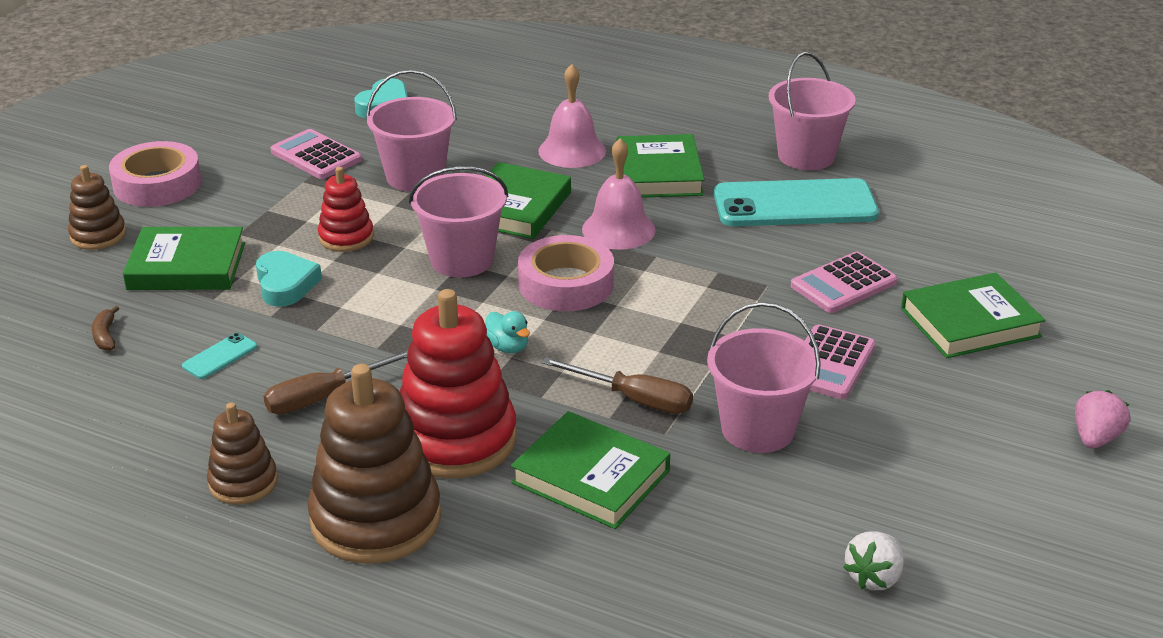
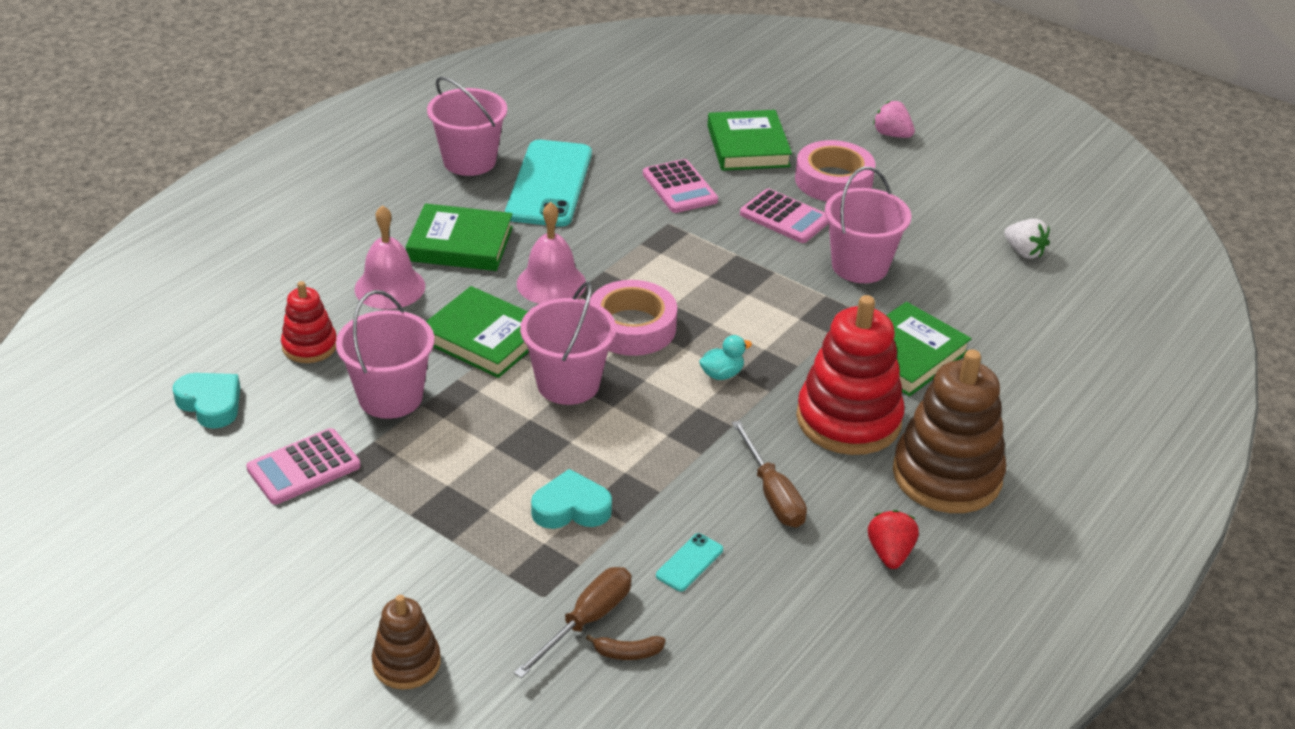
camera: 80 degrees left, 5 degrees up
(157, 184) = (303, 607): pink tape -> pink tape (833, 180)
(186, 266) = (507, 584): green book -> none
(220, 356) = (689, 562): turquoise phone -> turquoise phone turned 75 degrees clockwise
(243, 482) = (890, 553): brown stacking toy -> red strawberry
(346, 237) = (495, 458): red stacking toy -> red stacking toy (309, 346)
(634, 399) = (811, 317): brown screwdriver -> brown screwdriver (586, 621)

